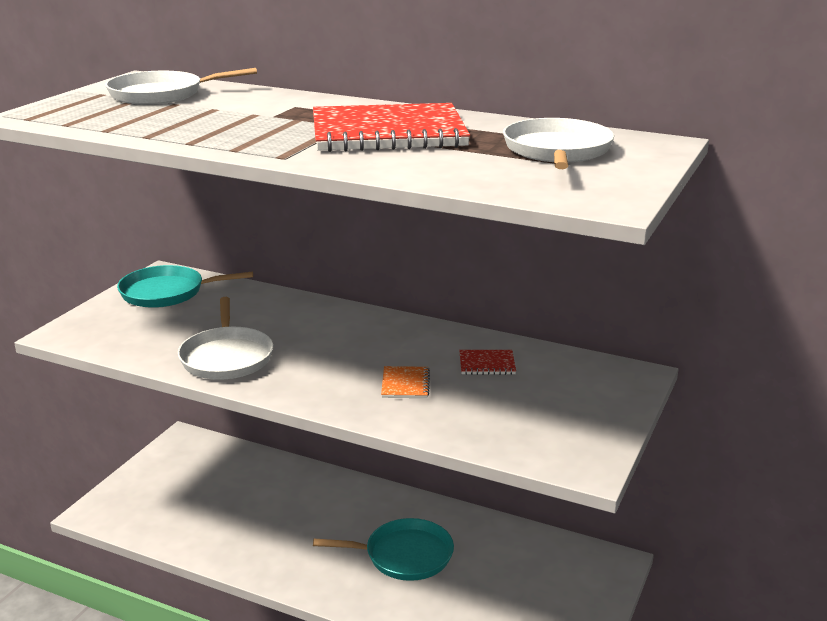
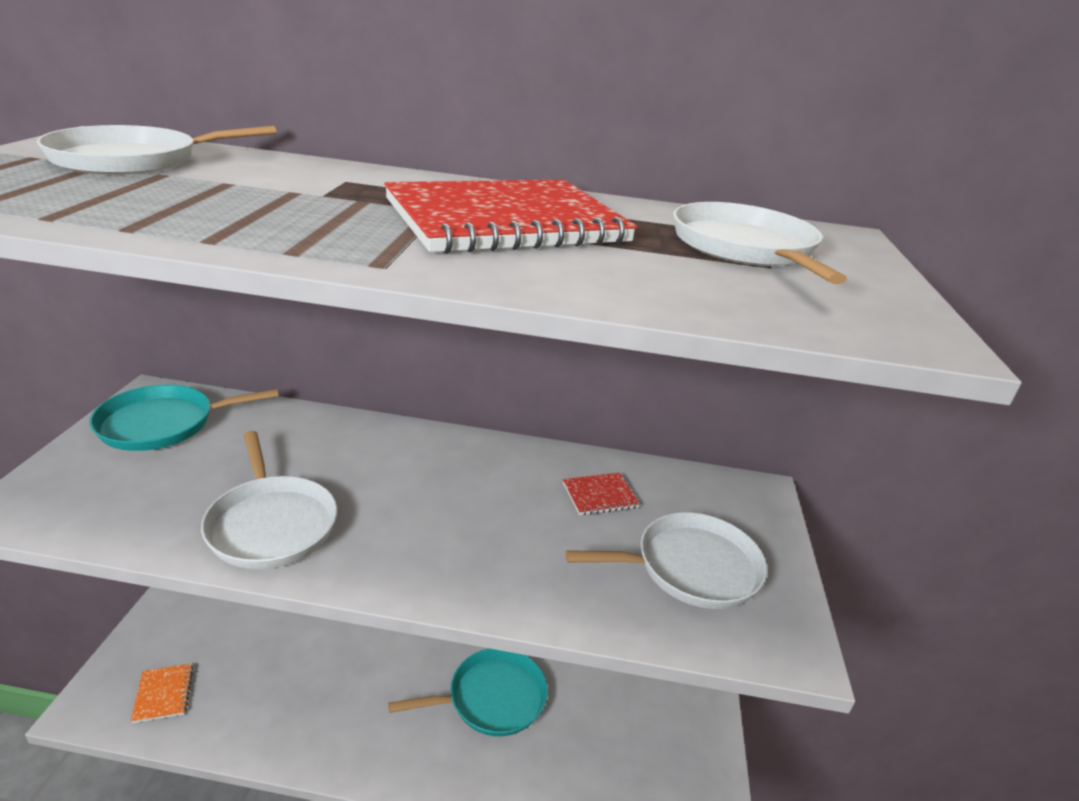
camera: 20 degrees left, 5 degrees up
(405, 384) = (520, 540): orange notebook -> orange notebook (163, 694)
(535, 414) = (691, 567): none -> white pan

